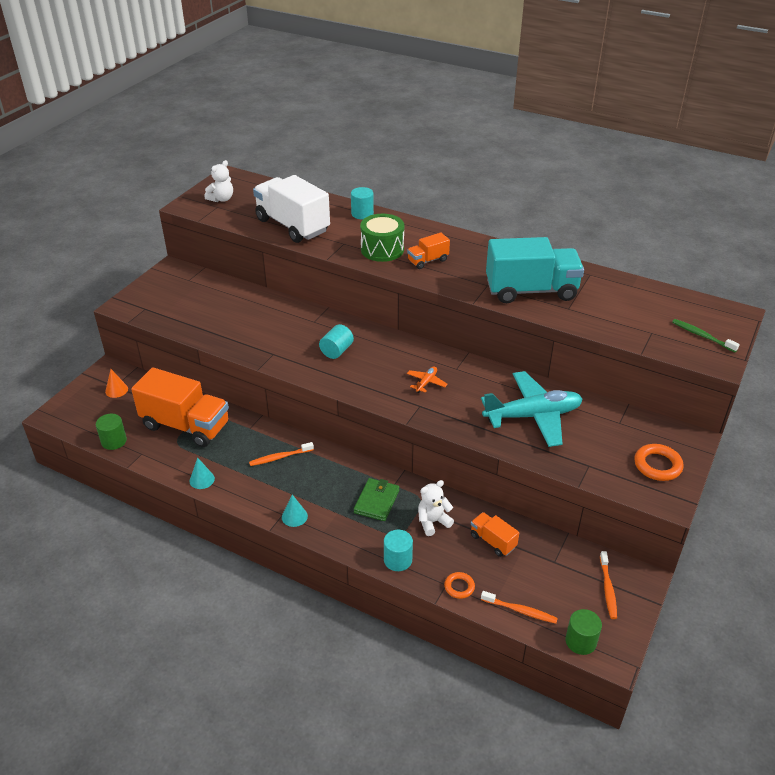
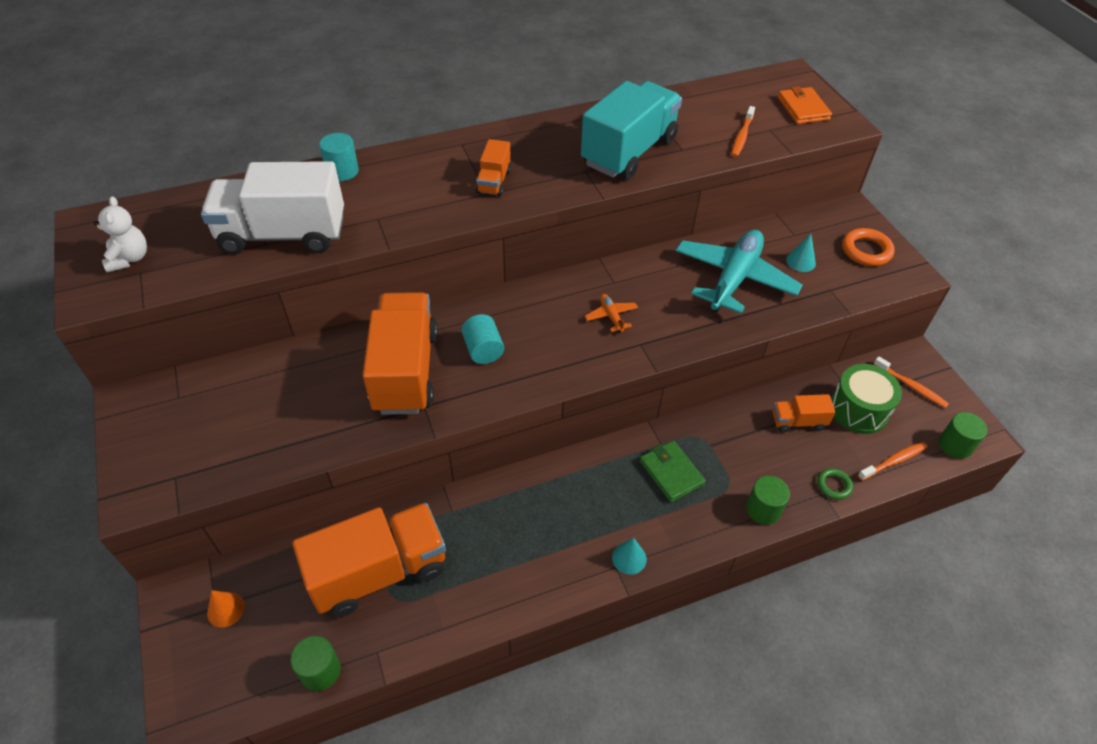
camera: 50 degrees left, 10 degrees up
(202, 479) = (488, 612): turquoise cone -> turquoise cone (800, 261)
(280, 457) = (528, 513): orange toothbrush -> orange toothbrush (742, 136)
(288, 334) = (405, 371): none -> orange truck
(382, 249) = (430, 199): green drum -> green drum (858, 410)
(398, 560) = (763, 509): turquoise cylinder -> green cylinder
(433, 522) = (737, 448): white teddy bear -> none
(459, 587) = (833, 485): orange ring -> green ring
(702, 336) = (803, 108): green toothbrush -> orange wallet

